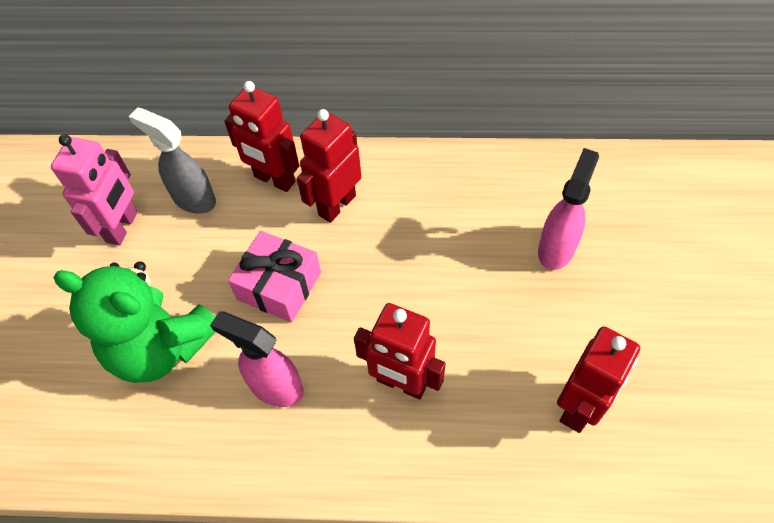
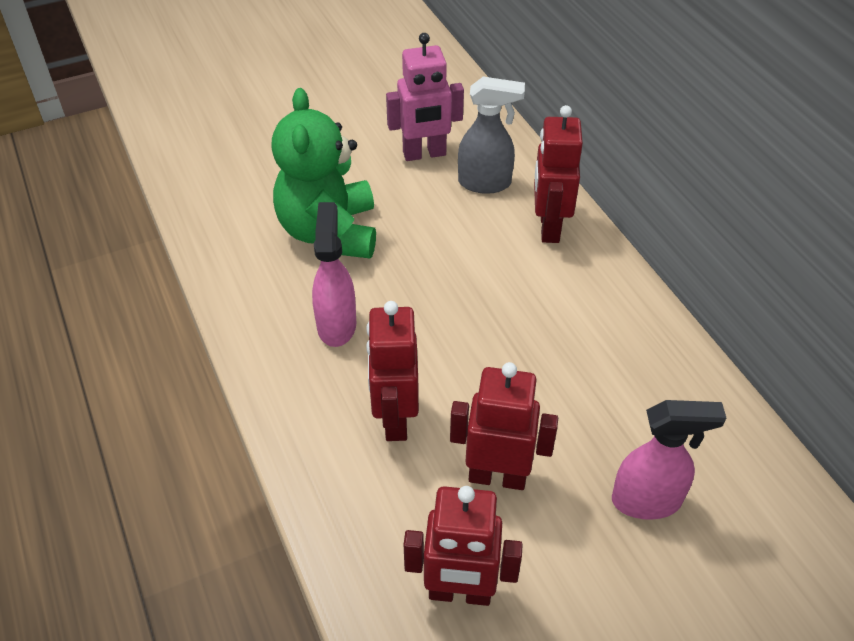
camera: 60 degrees right, 10 degrees down
(193, 199) = (485, 183): grey spray bottle -> grey spray bottle turned 90 degrees clockwise
(279, 286) = (438, 282): pink gift -> none
(336, 205) = (556, 285): red robot -> red robot (497, 476)

